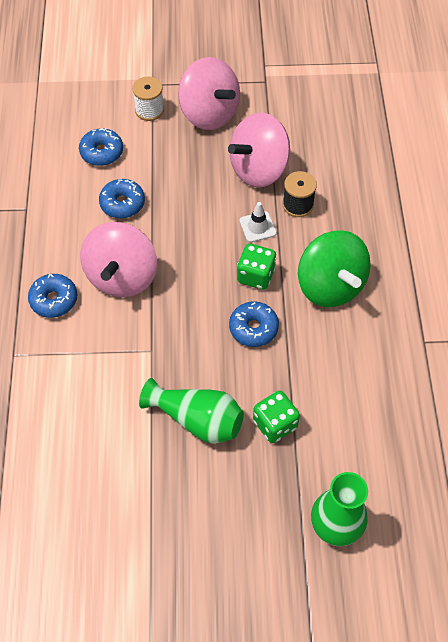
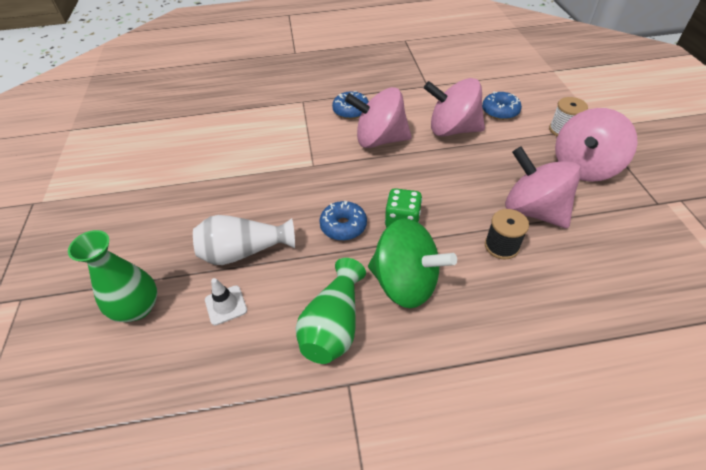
camera: 85 degrees right, 10 degrees down
(122, 203) = (452, 130): blue donut -> pink spinning top
(197, 420) = (250, 200): green vase -> green vase (334, 325)
(257, 227) = (460, 217): white traffic cone -> white traffic cone (226, 305)
(275, 424) = (244, 251): green dice -> white vase
(330, 286) = (405, 283): green spinning top -> green spinning top turned 120 degrees counterclockwise

